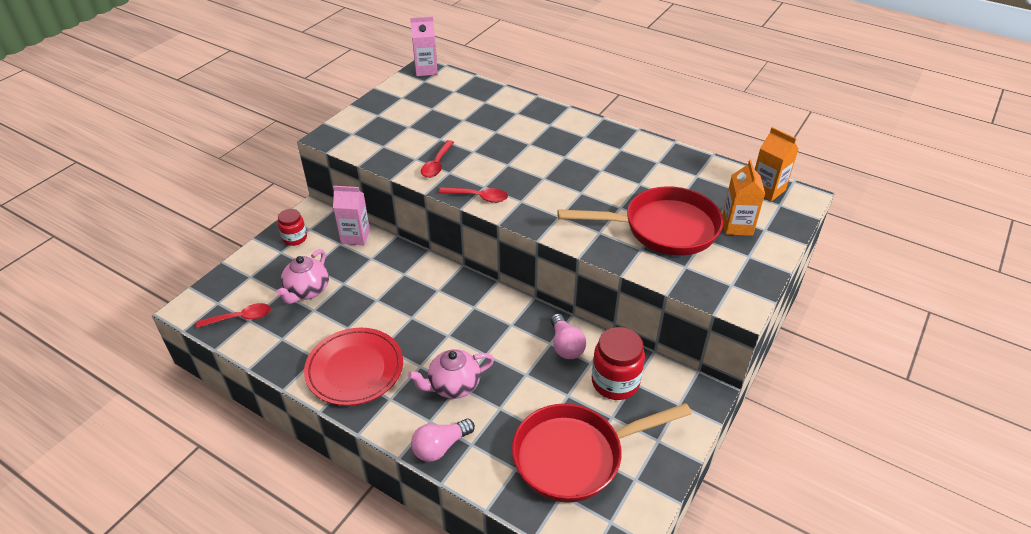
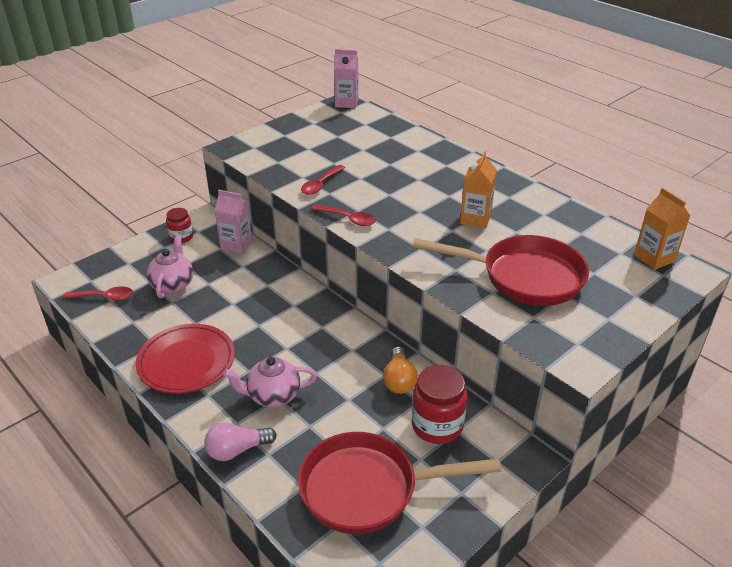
camera: 15 degrees right, 5 degrees down
(307, 291) = (173, 284): pink teapot -> pink teapot turned 150 degrees clockwise
(565, 345) = (399, 380): pink light bulb -> orange light bulb
(737, 226) = (606, 287): orange carton -> orange carton (475, 219)

